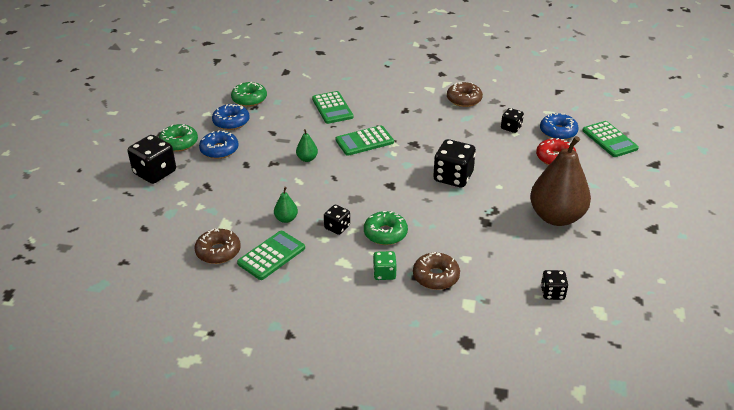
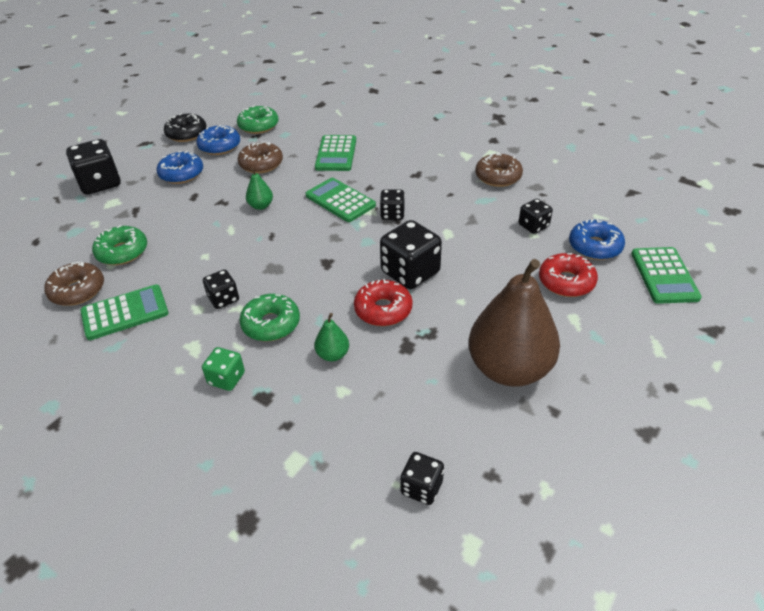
camera: 25 degrees right, 5 degrees up
(179, 143) = (151, 157): green donut -> green donut (122, 252)
(192, 118) = (186, 134): none -> black donut
(286, 219) = (178, 272): green pear -> green pear (333, 354)
(364, 141) = (340, 200): green calculator -> green calculator turned 45 degrees clockwise
(410, 142) = (392, 214): none -> black dice
(436, 276) = (284, 405): brown donut -> brown donut (261, 164)
(453, 204) = (383, 310): none -> red donut

